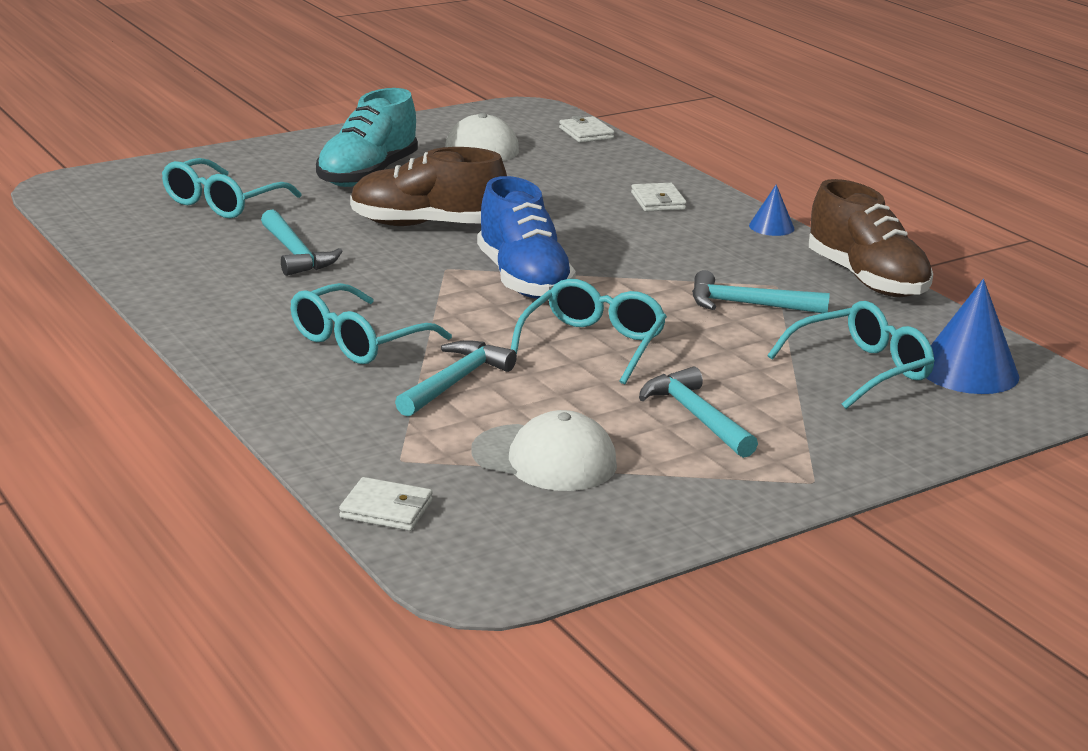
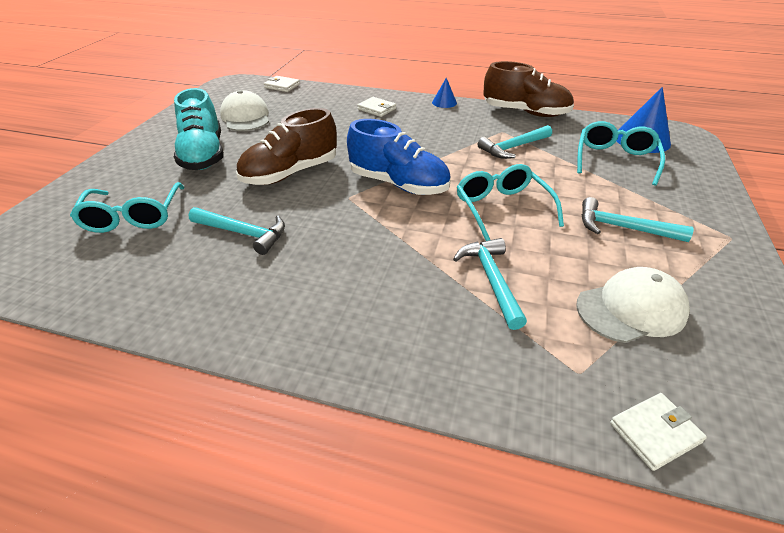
camera: 40 degrees left, 15 degrees up
(357, 341) = (389, 283): turquoise glasses -> none

